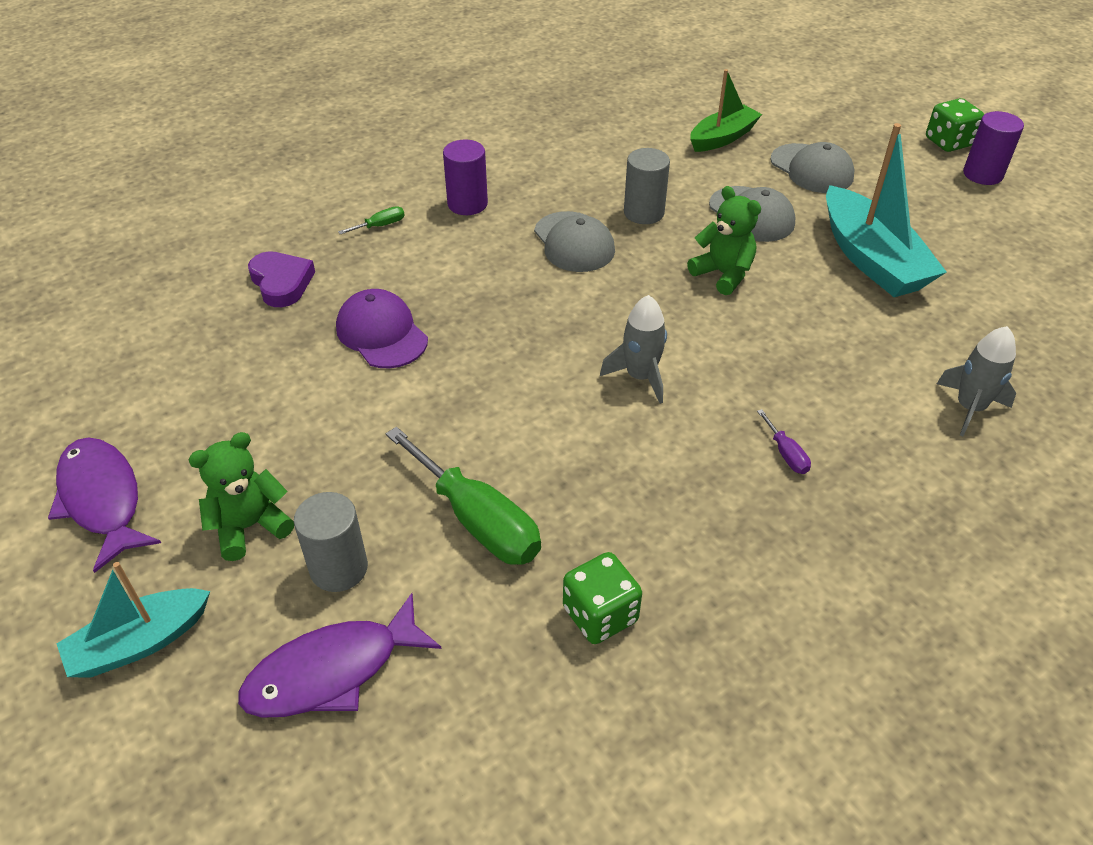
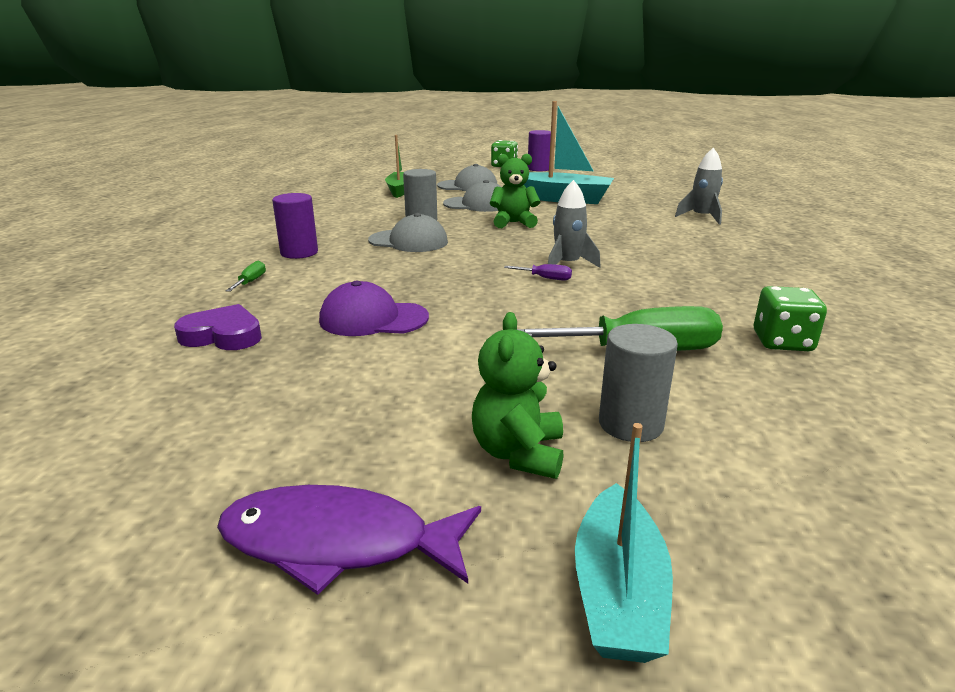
camera: 50 degrees left, 20 degrees down
(332, 671) = (763, 470): purple fish -> none
(786, 454) = (687, 256): purple screwdriver -> purple screwdriver (545, 278)

